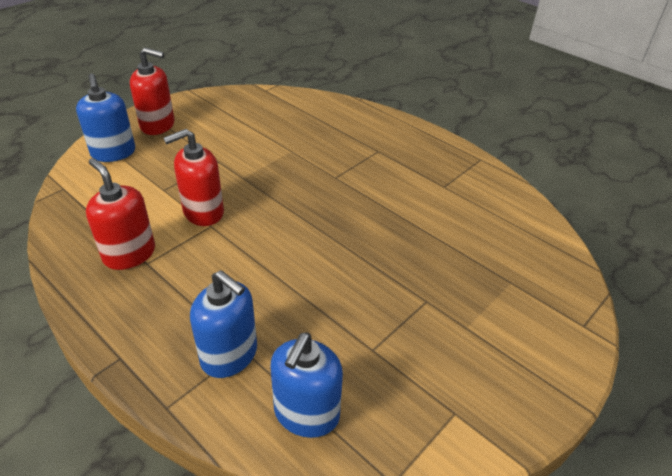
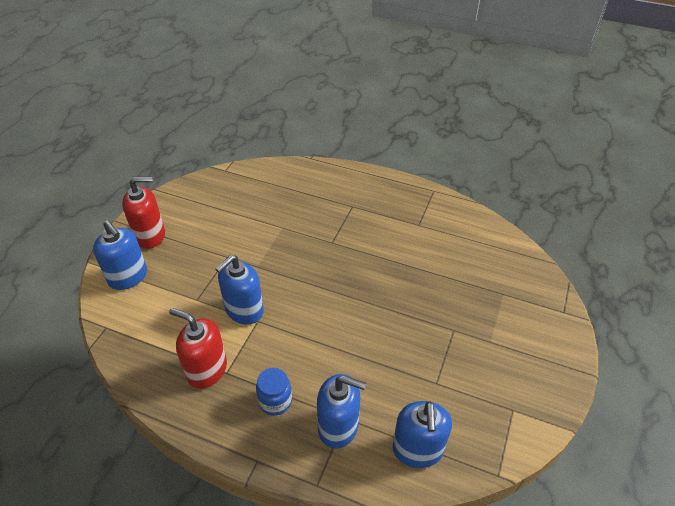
camera: 20 degrees left, 5 degrees up
(178, 306) = (275, 401): none -> blue jar
(203, 212) = (244, 310): red soap dispenser -> blue soap dispenser

